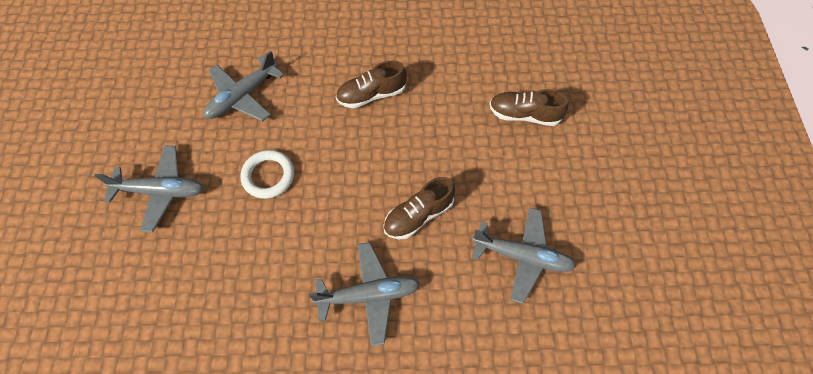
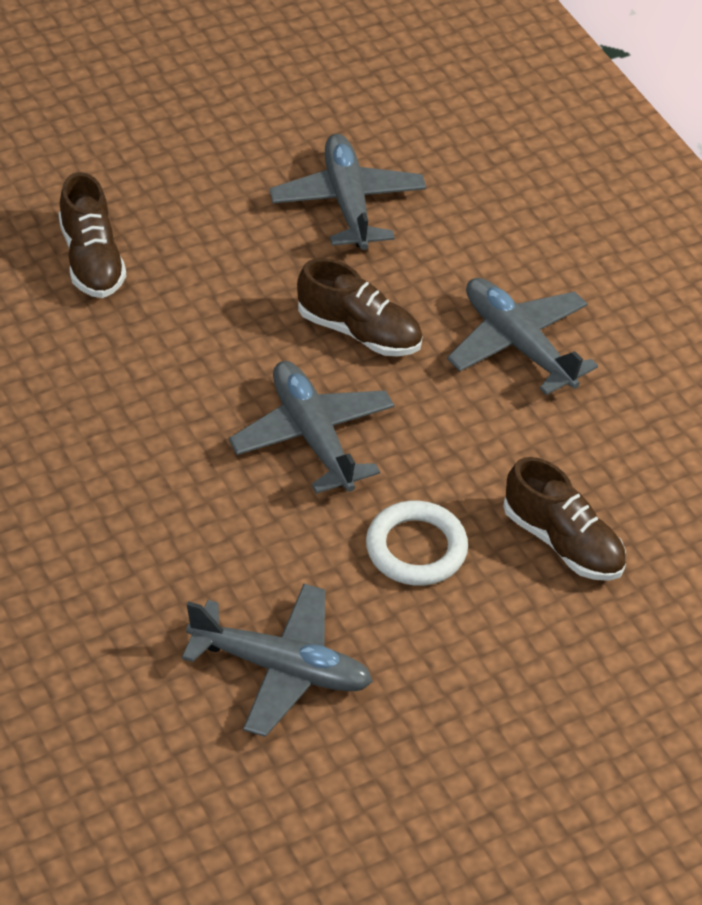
camera: 120 degrees left, 15 degrees down
(161, 191) = (544, 689): grey plane -> grey plane (312, 436)
(371, 95) = (164, 472): brown shoe -> brown shoe (562, 542)

